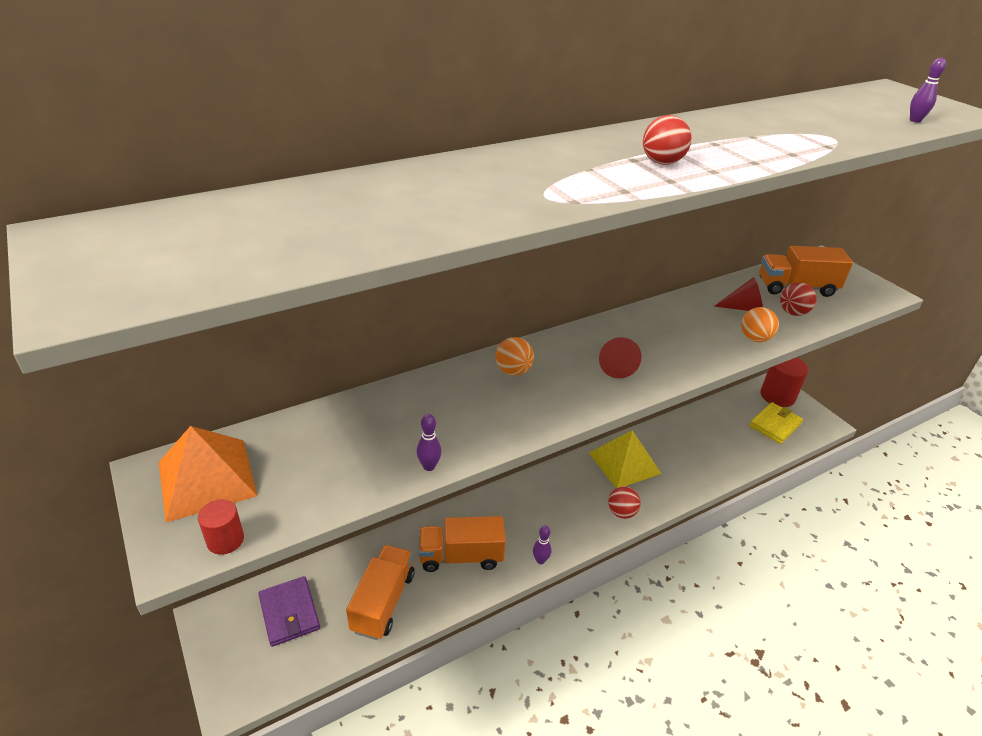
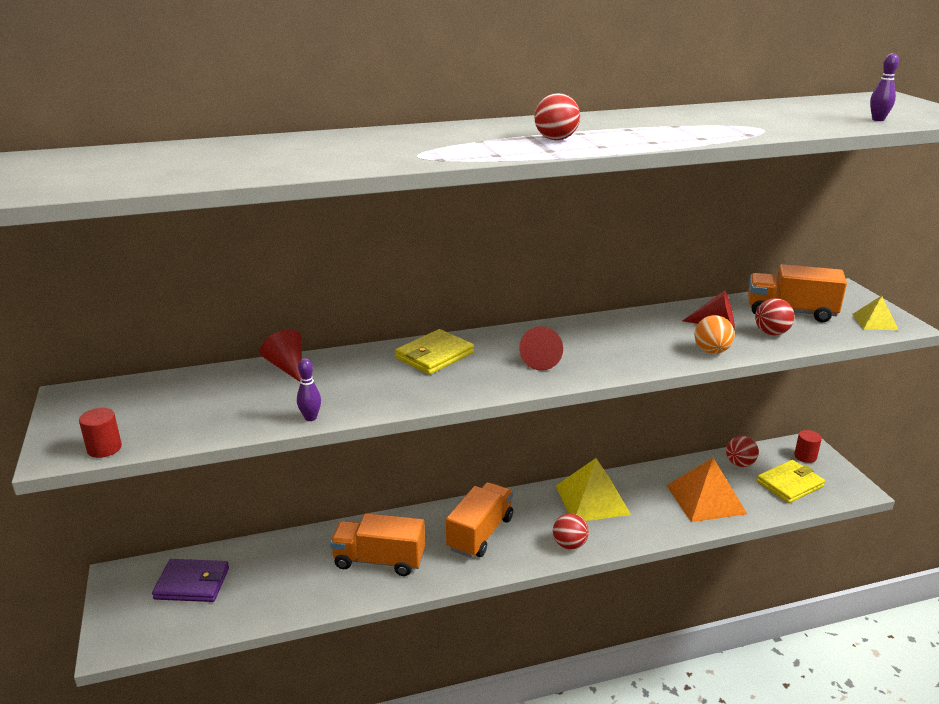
camera: 15 degrees right, 10 degrees down
(206, 478) = (111, 405): orange pyramid -> orange pyramid (705, 499)
(289, 613) = (192, 583): purple wallet -> purple wallet turned 75 degrees counterclockwise
(375, 403) = (287, 367): none -> red cone
(383, 602) = (285, 588): orange truck -> orange truck (480, 533)
(513, 371) = (434, 355): orange ball -> yellow wallet
(540, 560) = (461, 576): purple bowling pin -> none
(730, 410) = (739, 464): none -> red ball
(777, 396) = (805, 456): red cylinder -> red cylinder, size x0.53
(866, 292) = (874, 322): none -> yellow pyramid

